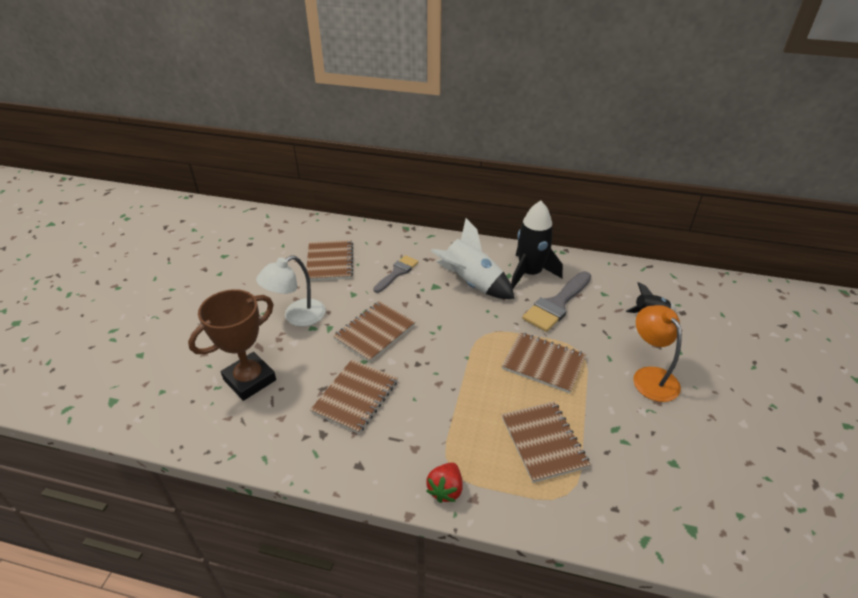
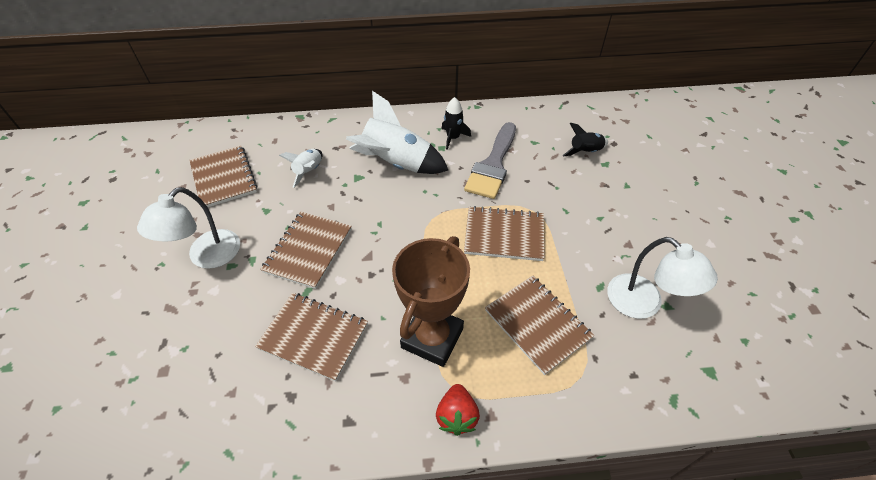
camera: 20 degrees left, 10 degrees up
(250, 380) = (173, 355): brown trophy -> brown trophy (432, 338)
(355, 397) = (313, 336): brown notebook -> brown notebook turned 75 degrees counterclockwise
(397, 272) = (309, 171): grey brush -> white rocket
(530, 273) = (453, 138): black rocket -> black rocket, size x0.52
(650, 376) = (611, 219): orange lamp -> none
(650, 455) = (643, 304): none -> white lamp

